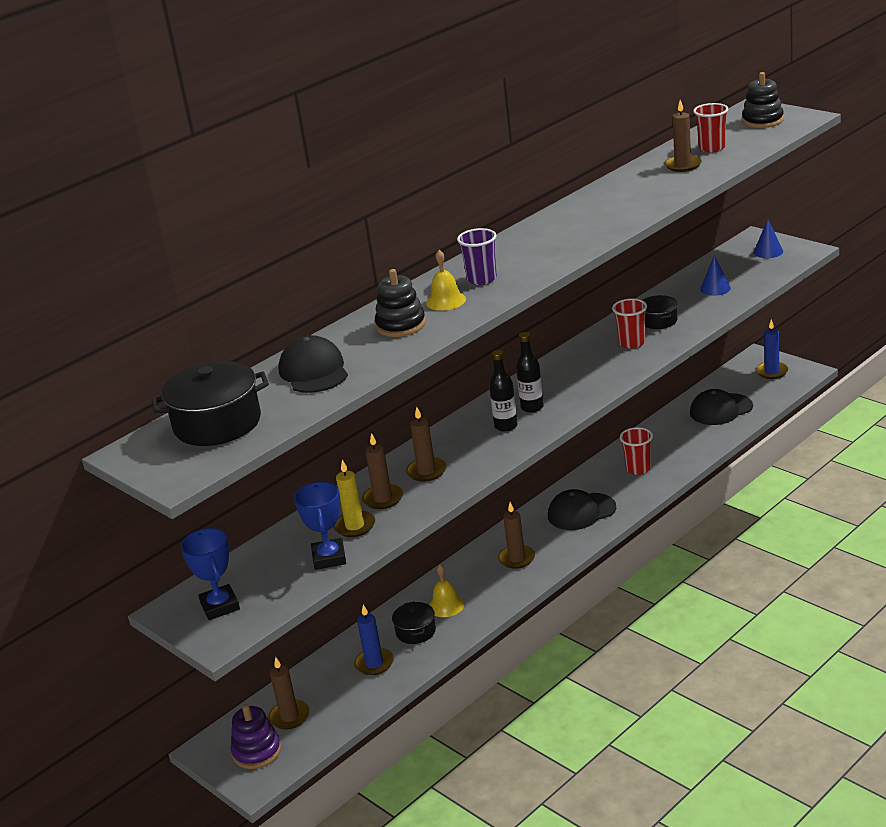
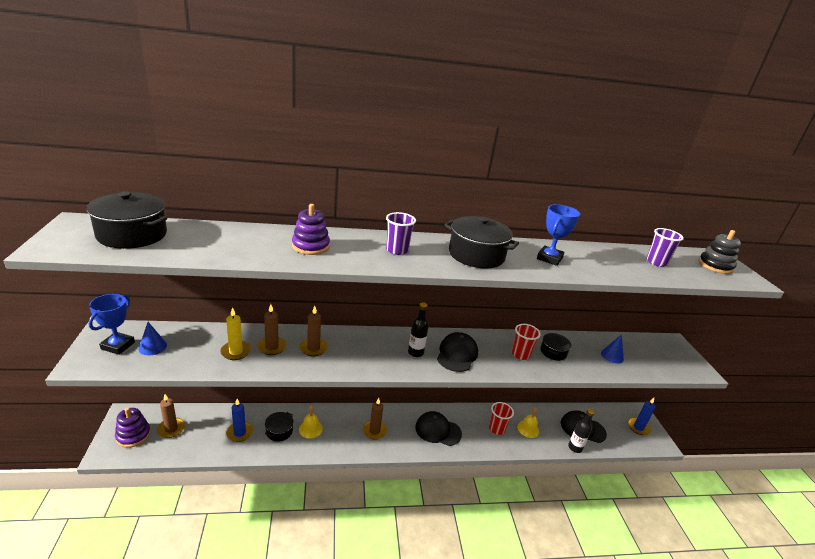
camera: 30 degrees right, 0 degrees up
(314, 371) = (225, 240): black cap -> black cap (457, 354)
(329, 558) = (196, 360): blue trophy -> blue trophy (549, 258)
(401, 325) = (310, 246): black stacking toy -> purple stacking toy
(446, 301) = (357, 249): yellow bell -> yellow bell (528, 429)
(506, 426) = (387, 353): black bottle -> black bottle (575, 448)
(556, 239) = (476, 255): none -> black pot
(683, 165) = (621, 261): brown candle -> none
(712, 148) = (656, 262): red cup -> purple cup
(768, 251) = (673, 355): blue cone -> blue cone (152, 347)

